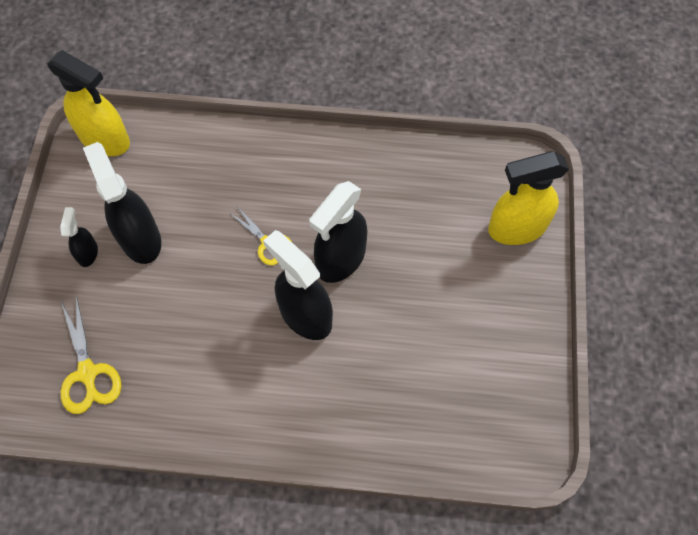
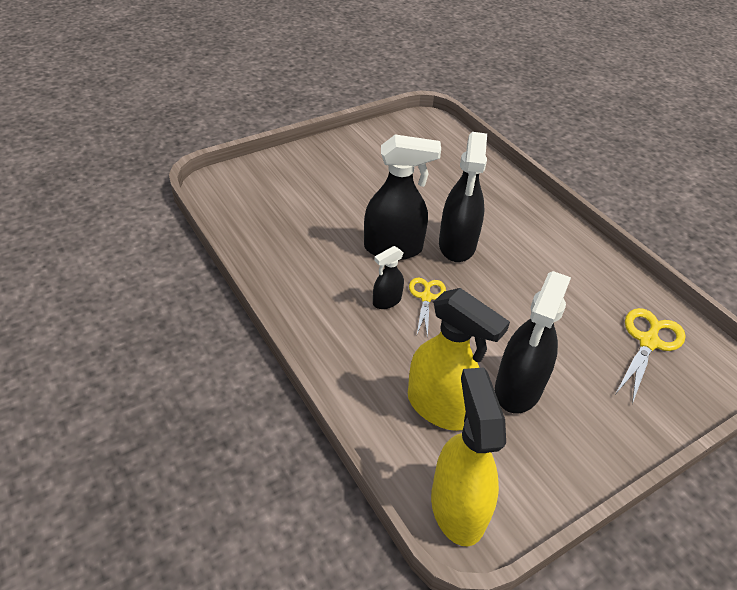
camera: 130 degrees left, 20 degrees down
(88, 253) = (575, 420): black spray bottle -> black spray bottle (386, 301)
(516, 228) = (275, 174): yellow spray bottle -> yellow spray bottle (440, 407)

